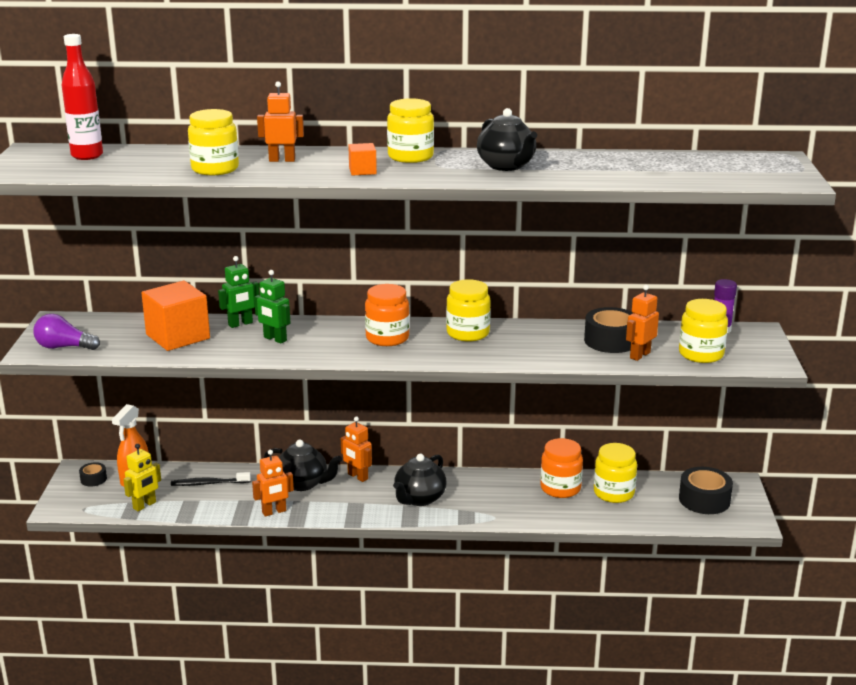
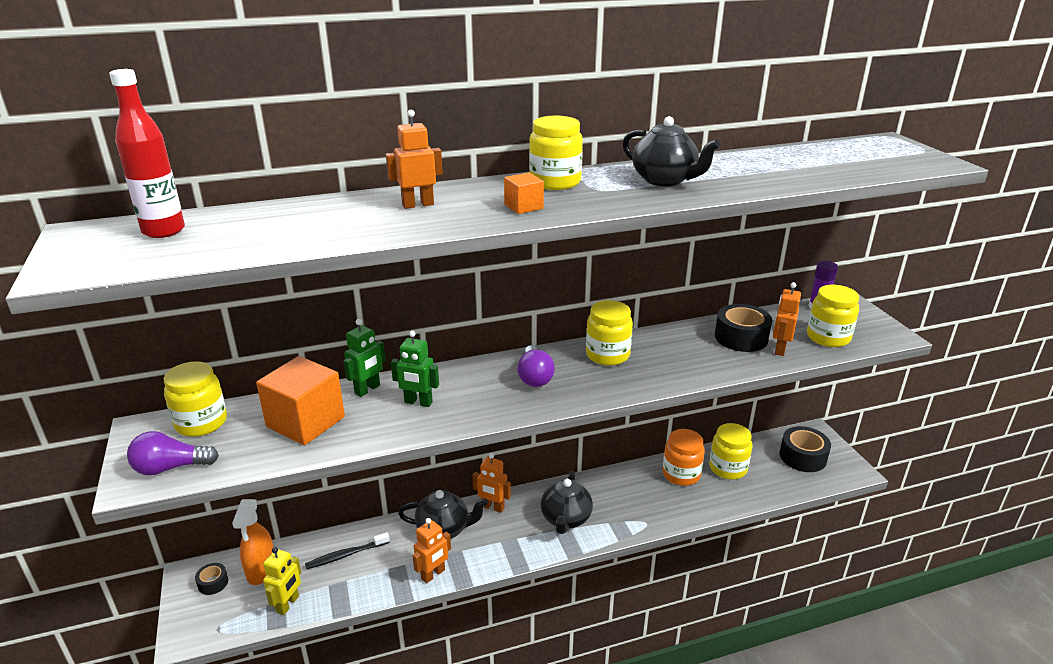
camera: 20 degrees left, 5 degrees up
(215, 169) = (348, 228): yellow jar -> yellow jar (201, 423)
(387, 338) = (534, 377): orange jar -> purple light bulb

